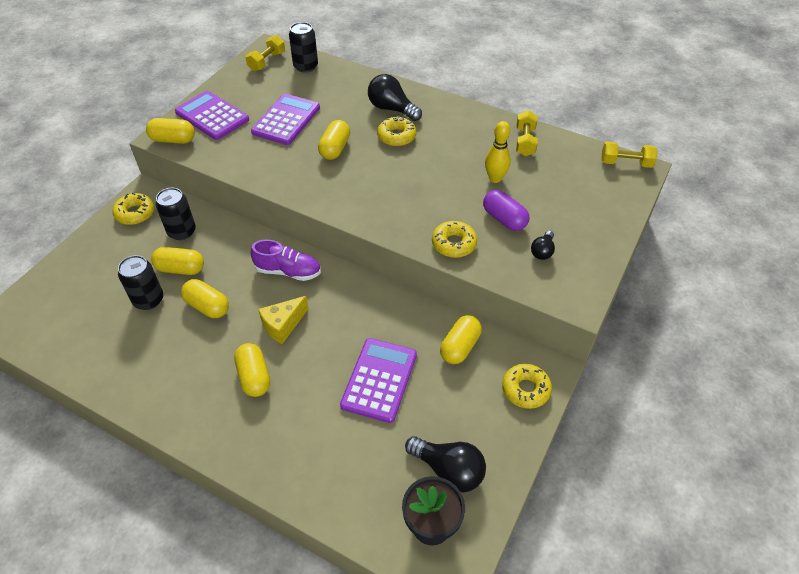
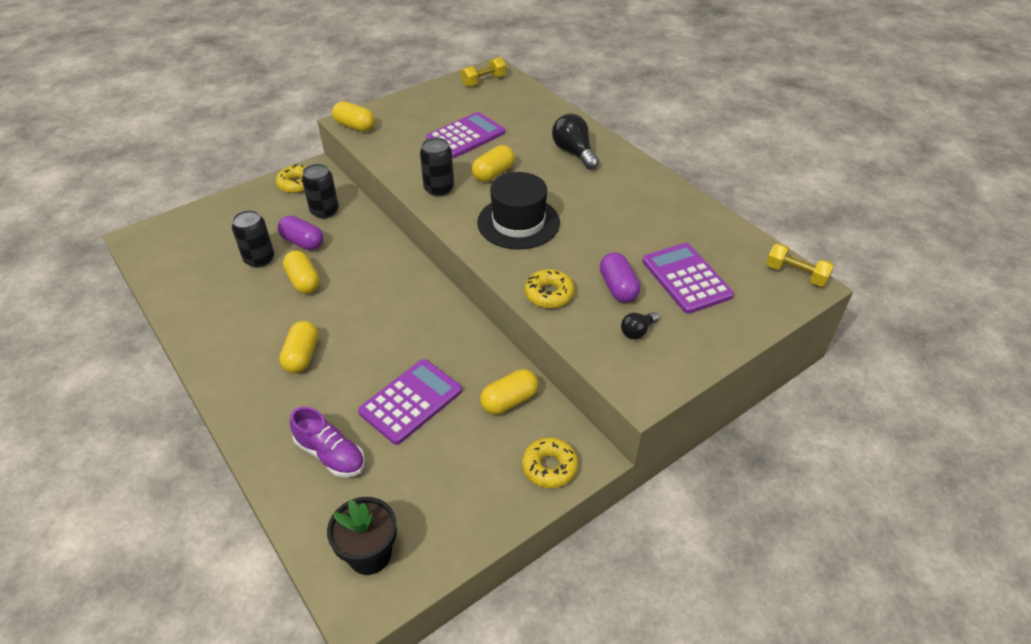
camera: 25 degrees right, 5 degrees down
(180, 269) = (303, 242): yellow capsule -> purple capsule
(212, 116) = (402, 115): purple calculator -> purple calculator (686, 278)
(283, 325) = (356, 320): yellow cheese -> none
(288, 271) = (393, 275): purple shoe -> purple shoe (331, 454)
(305, 66) = (517, 94): black can -> black can (439, 189)
(386, 188) = (518, 222): none -> black hat
(396, 136) = (561, 179): yellow donut -> none
(448, 470) = (420, 511): black light bulb -> none
(495, 178) = (635, 246): yellow bowling pin -> none
(525, 141) = (693, 220): yellow dumbbell -> none

